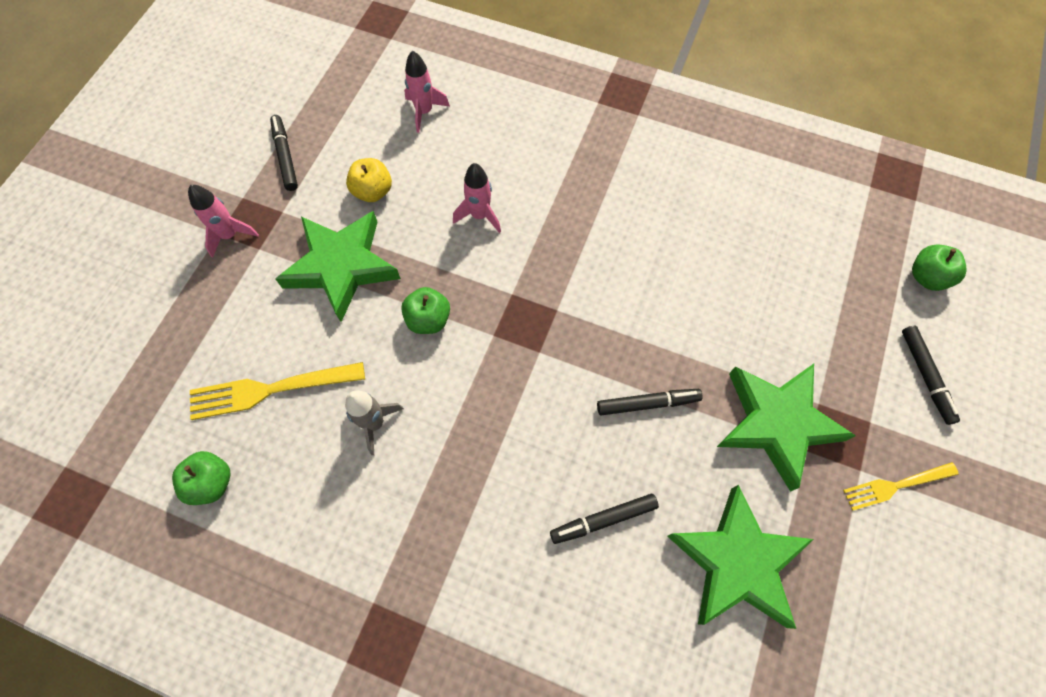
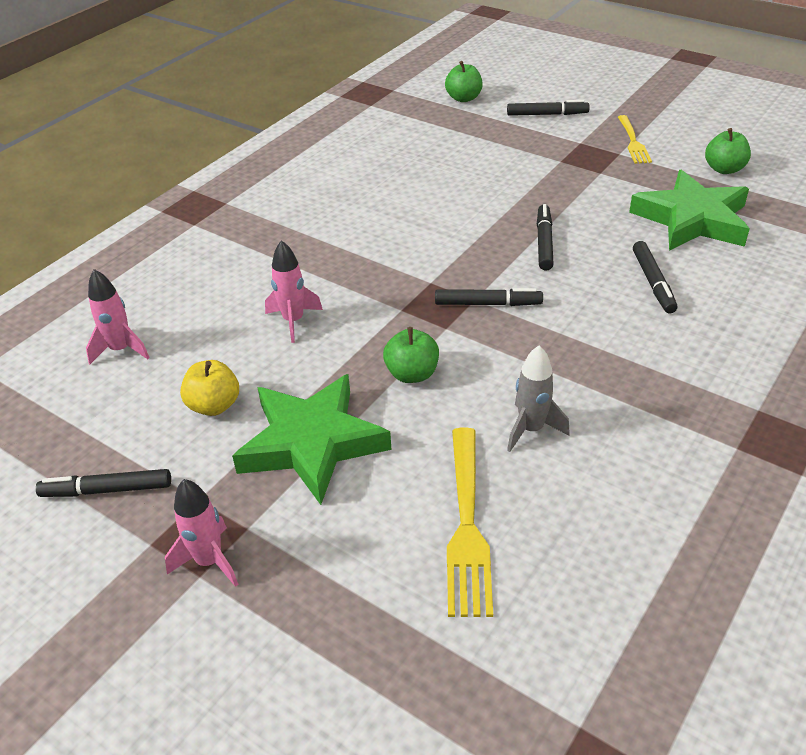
camera: 75 degrees left, 25 degrees down
(211, 482) = (587, 594): green apple -> green apple (724, 169)
(534, 364) = (488, 304): none -> black marker
(777, 423) = (574, 182): green star -> none

